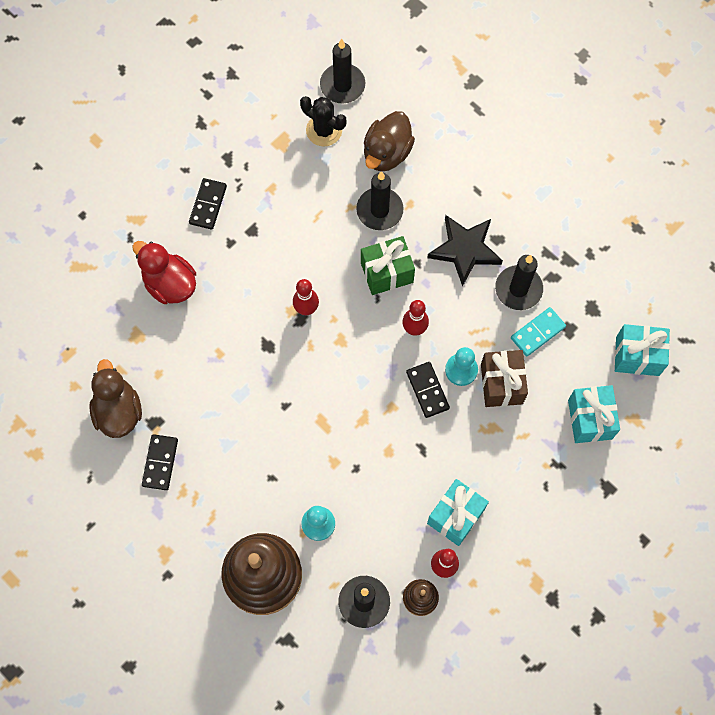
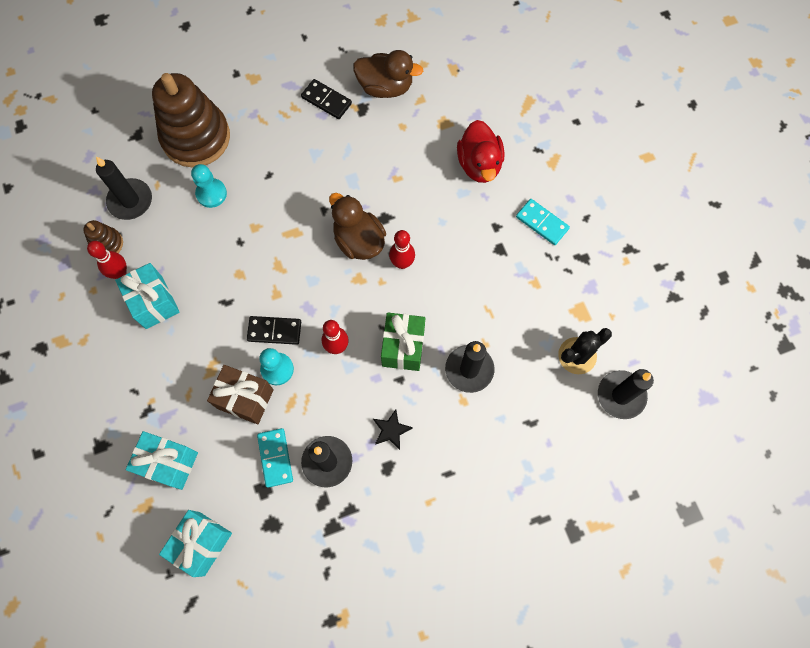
camera: 115 degrees right, 0 degrees up
(170, 284) = (479, 164): red duck -> red duck turned 105 degrees clockwise
(208, 205) = (542, 223): black domino -> turquoise domino
(387, 153) = (527, 404): brown duck -> brown duck (358, 240)
(465, 250) = (391, 430): black star -> black star, size x0.52

